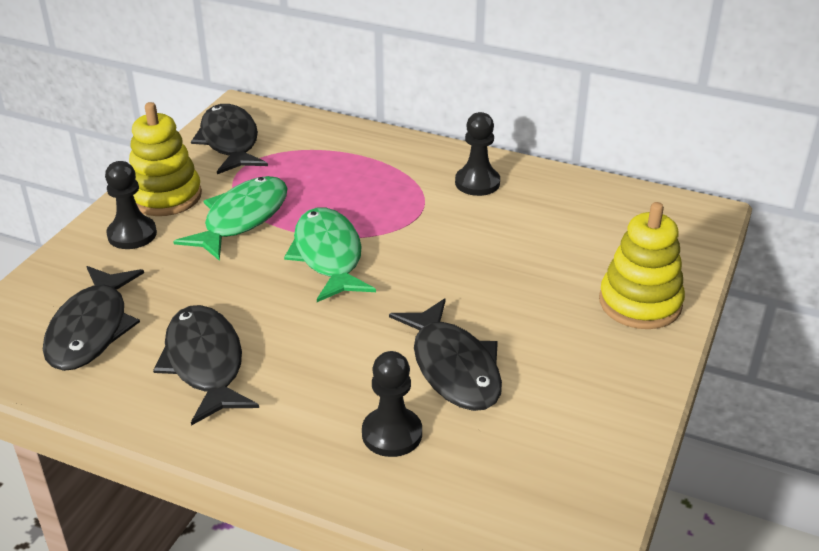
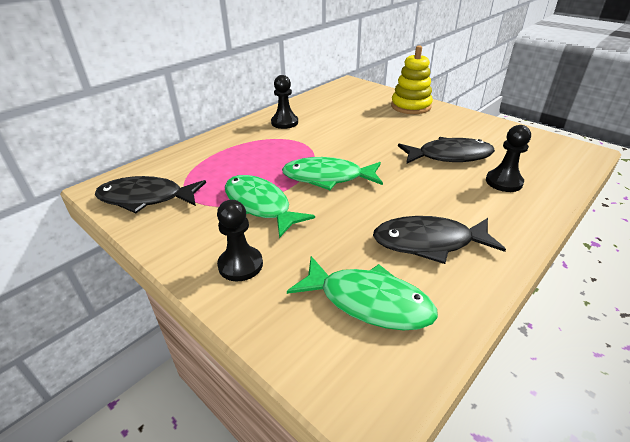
camera: 70 degrees left, 0 degrees up
(91, 329) = (368, 302): black fish -> green fish
(165, 196) = (196, 240): yellow stacking toy -> none

